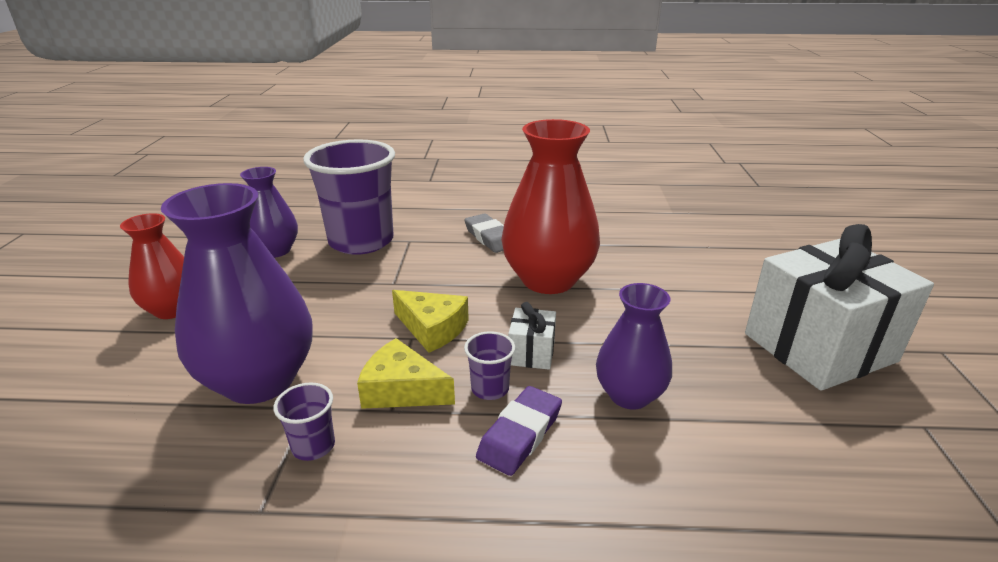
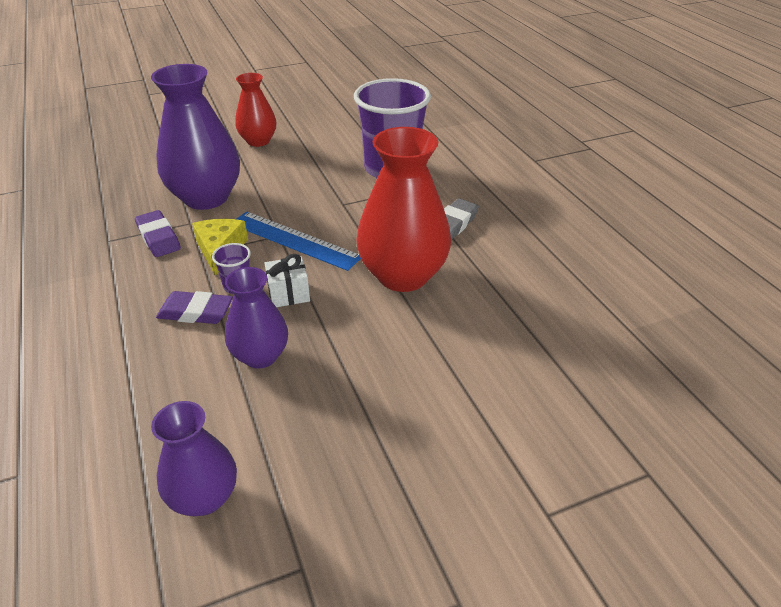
camera: 65 degrees right, 10 degrees up
(275, 251) = (350, 143): purple vase -> purple vase (204, 497)
(313, 446) = (158, 237): purple cup -> purple eraser
(432, 328) = (294, 240): yellow cheese -> blue ruler
(819, 347) = (400, 479): white gift -> none

